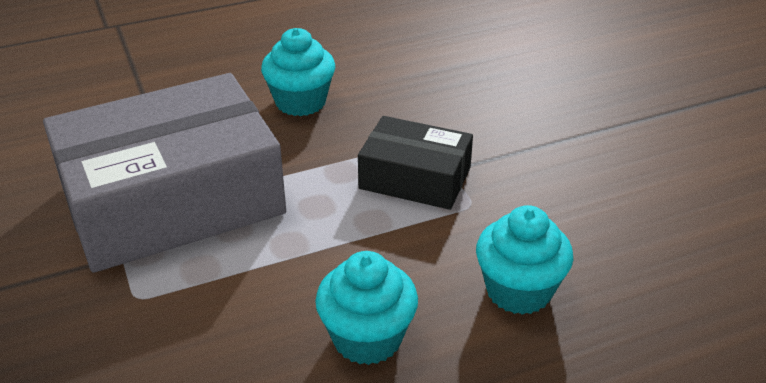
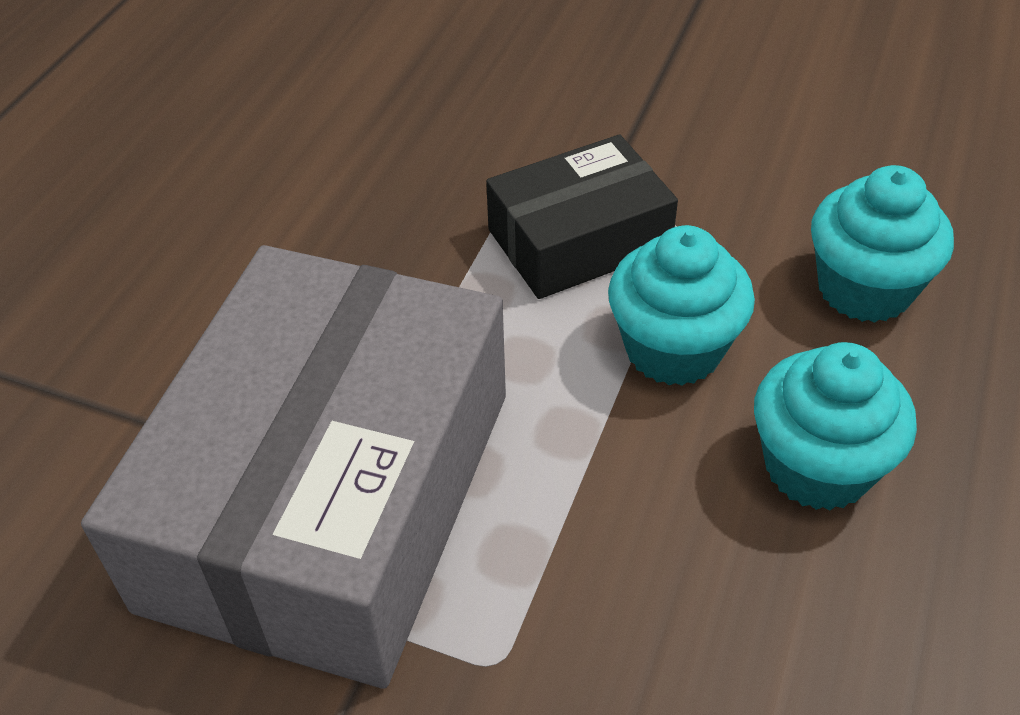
camera: 45 degrees left, 10 degrees up
(300, 102) = (291, 238): turquoise cupcake -> turquoise cupcake (673, 349)

